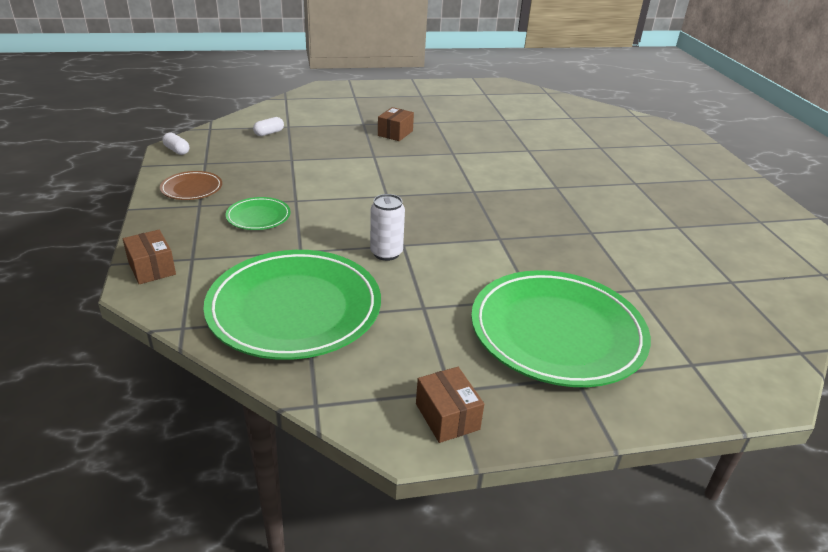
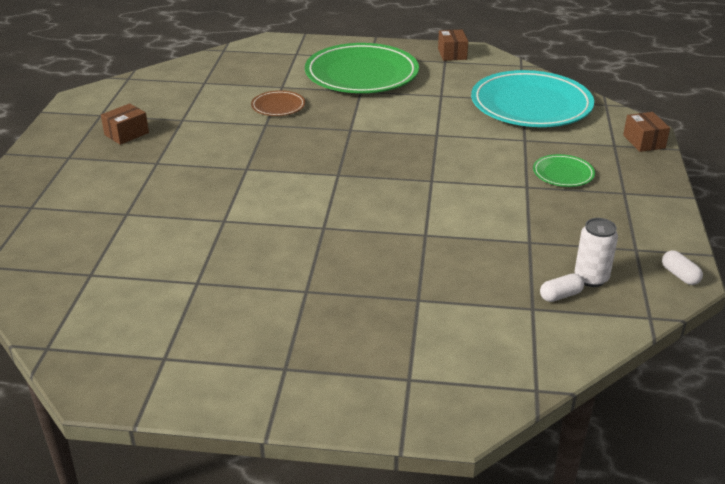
camera: 160 degrees left, 0 degrees up
(192, 188) = (639, 213): brown plate -> brown plate (278, 106)
(294, 308) = (531, 105): green plate -> turquoise plate
(386, 253) = (453, 130): white can -> white can (591, 278)
(395, 133) = (379, 273): brown box -> brown box (126, 134)

